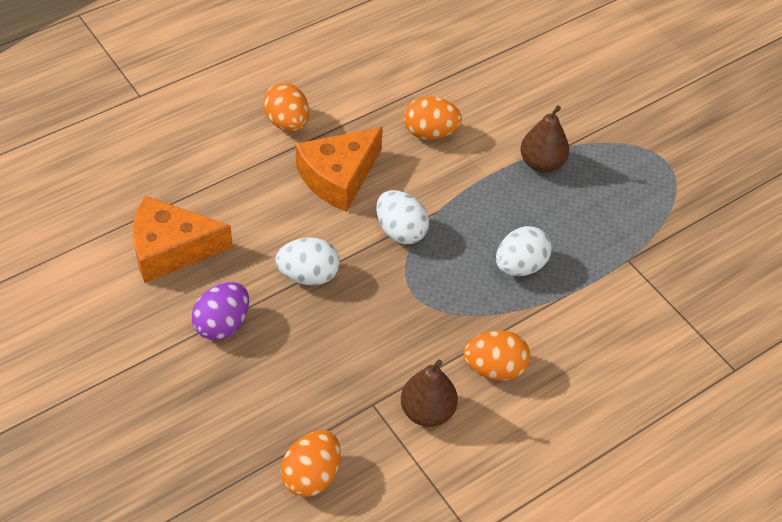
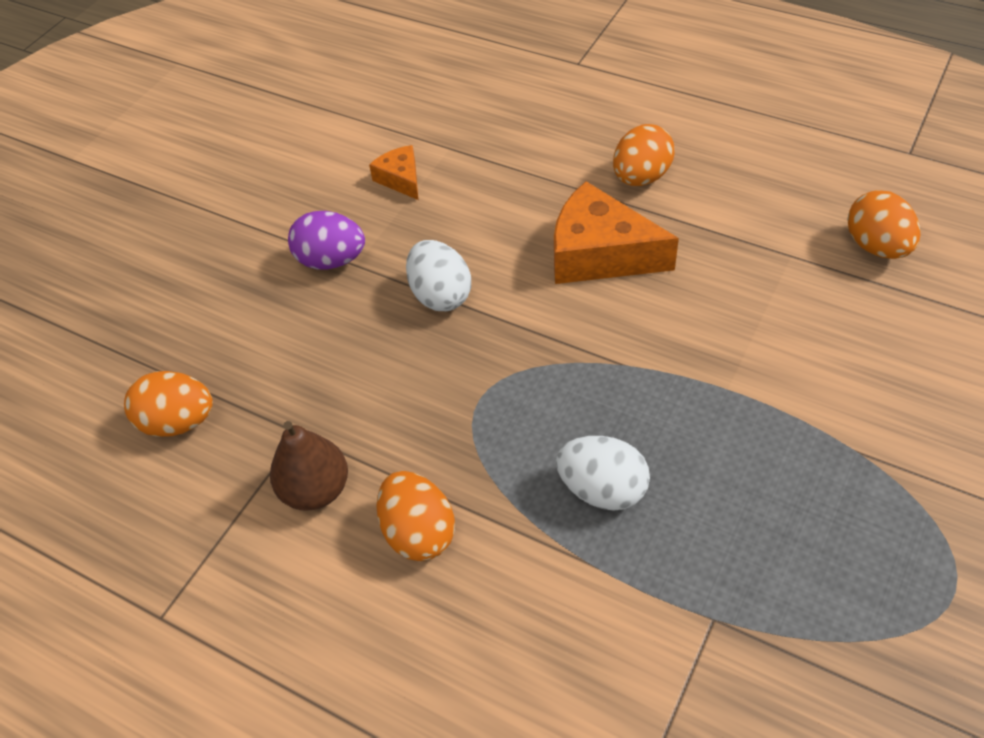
camera: 70 degrees right, 0 degrees up
(171, 249) = (401, 179): orange cheese -> orange cheese, size x0.52
(400, 231) = (564, 344): white egg -> none
(430, 133) = (743, 301): orange egg -> orange egg (876, 246)
(541, 163) = (800, 437): brown pear -> none

